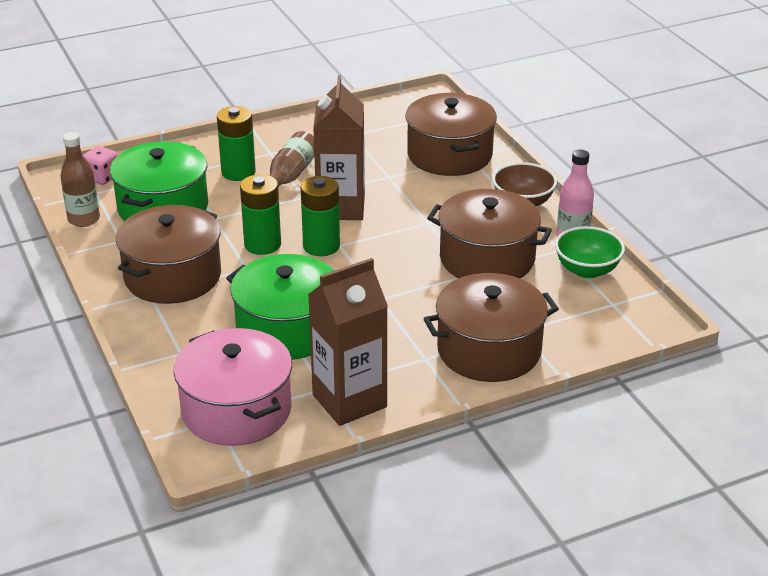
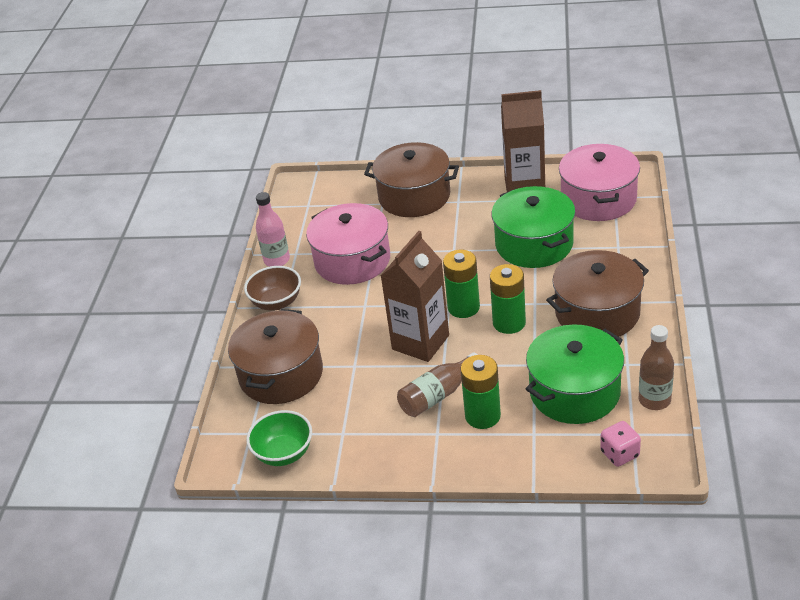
camera: 145 degrees left, 5 degrees up
(487, 259) = (352, 260): brown pot -> pink pot
(587, 270) = (296, 233): green bowl -> green bowl (284, 453)

